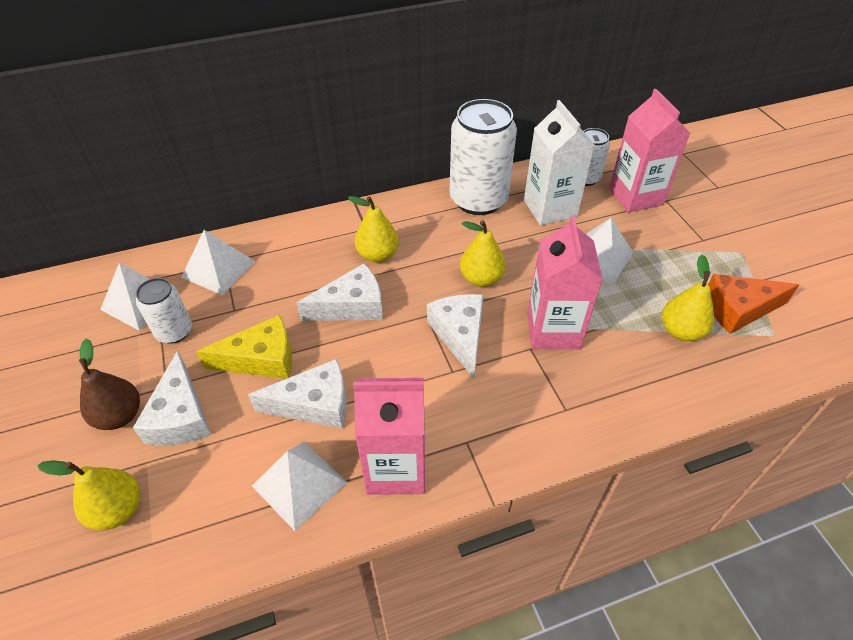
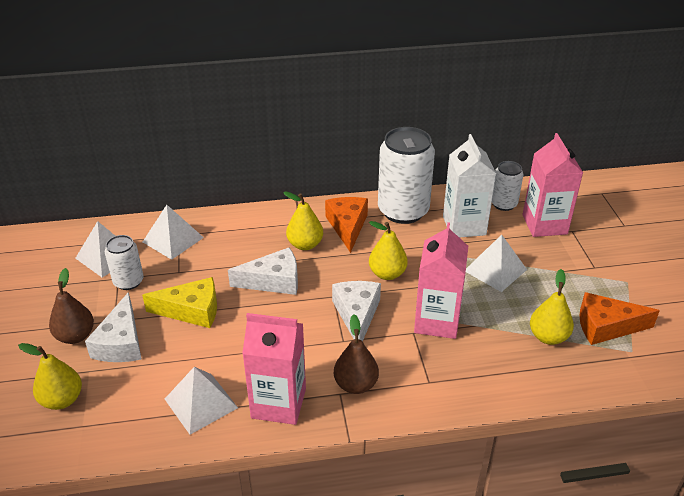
camera: 10 degrees right, 10 degrees down
(314, 404) = (226, 349): white cheese -> none
(421, 226) = (347, 226): none -> orange cheese
(482, 427) = (356, 384): none -> brown pear

